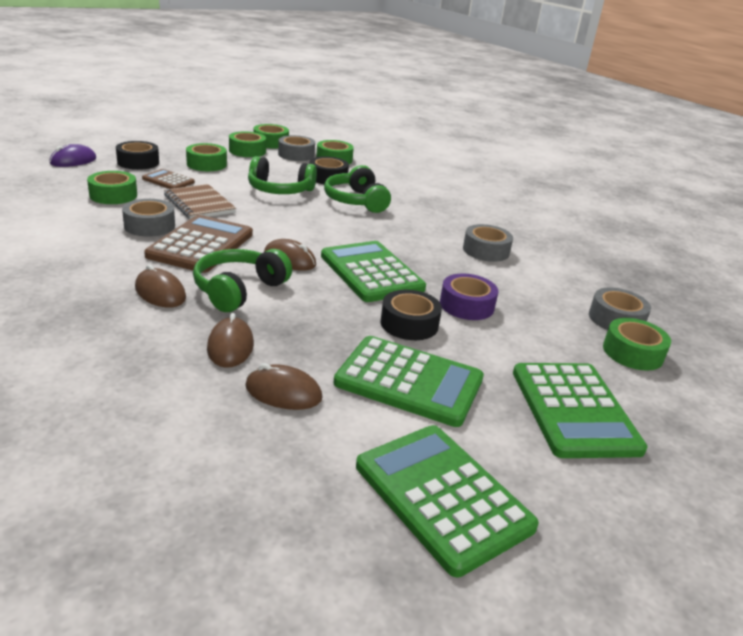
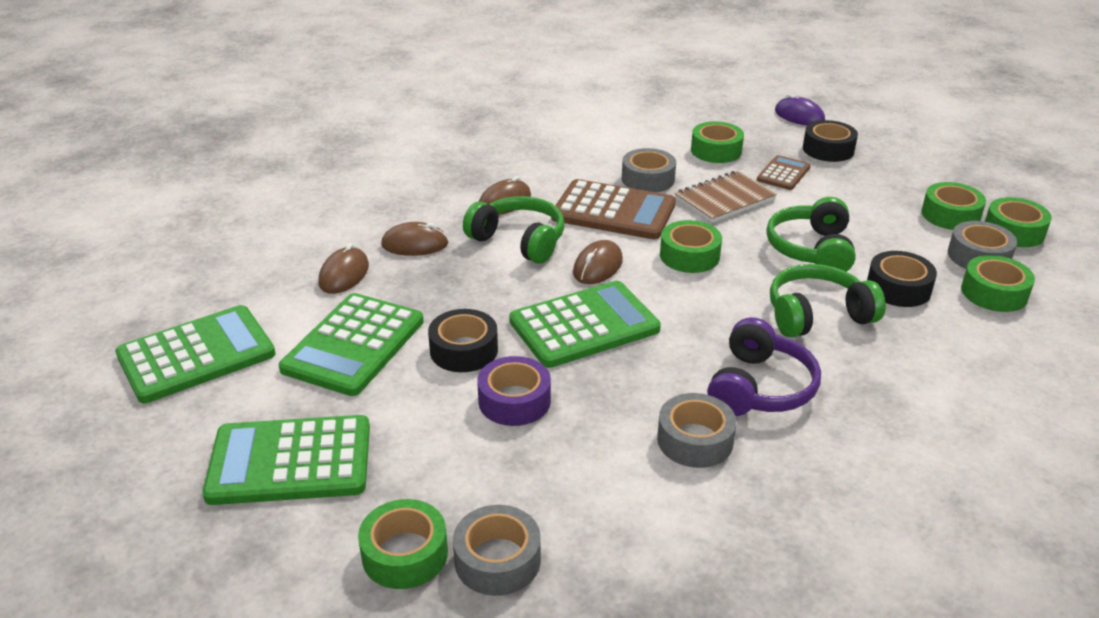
camera: 95 degrees right, 5 degrees up
(206, 164) = (863, 191): green tape -> green tape (689, 256)
(432, 227) = (760, 388): none -> purple headphones

